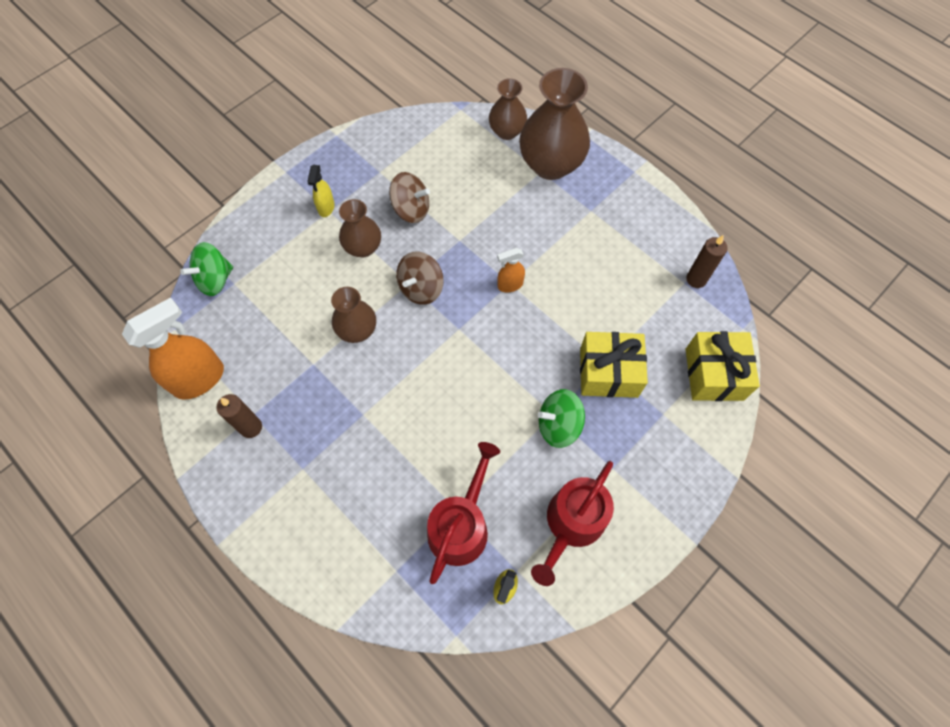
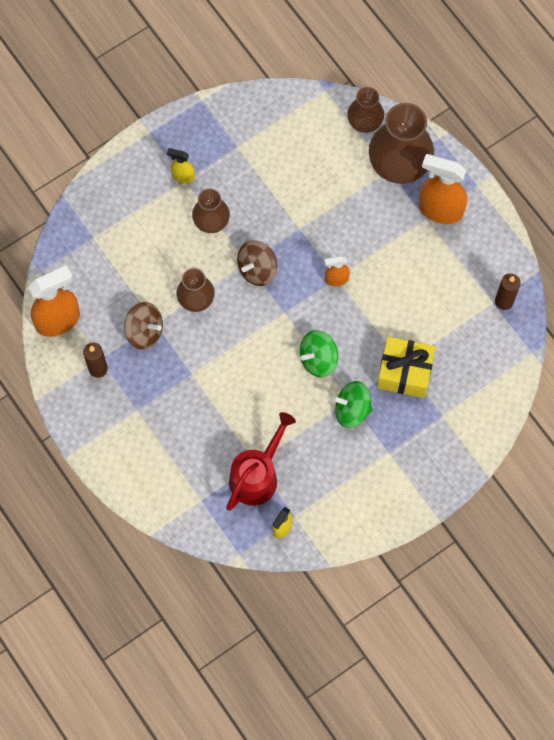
camera: 10 degrees right, 5 degrees up
(215, 280) = (77, 231): green spinning top -> green spinning top (318, 359)
(326, 208) = (183, 176): yellow spray bottle -> yellow spray bottle turned 90 degrees clockwise
(411, 209) = (260, 191): brown spinning top -> brown spinning top (144, 331)
(572, 524) = (345, 489): red watering can -> none
(603, 200) = (439, 210): none -> orange spray bottle
(714, 374) = (494, 389): yellow gift -> none

